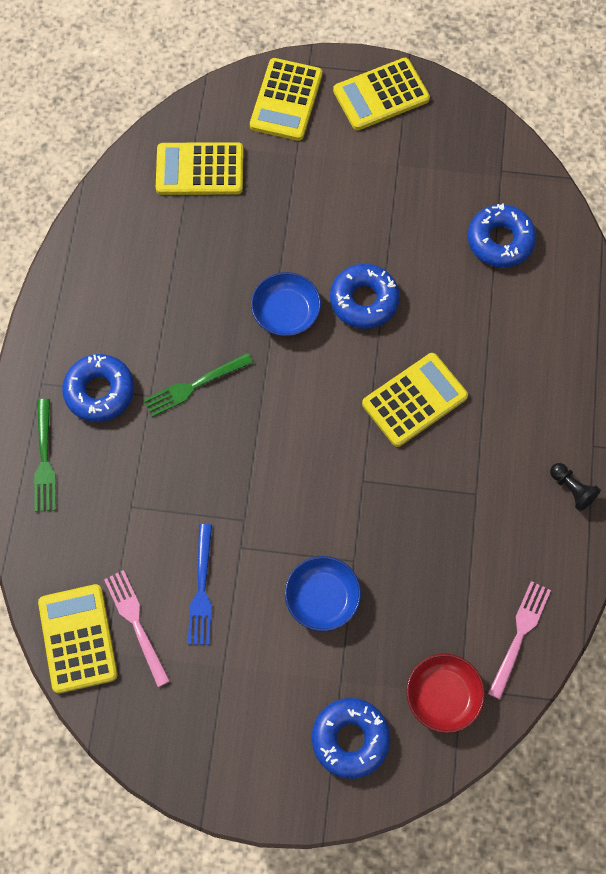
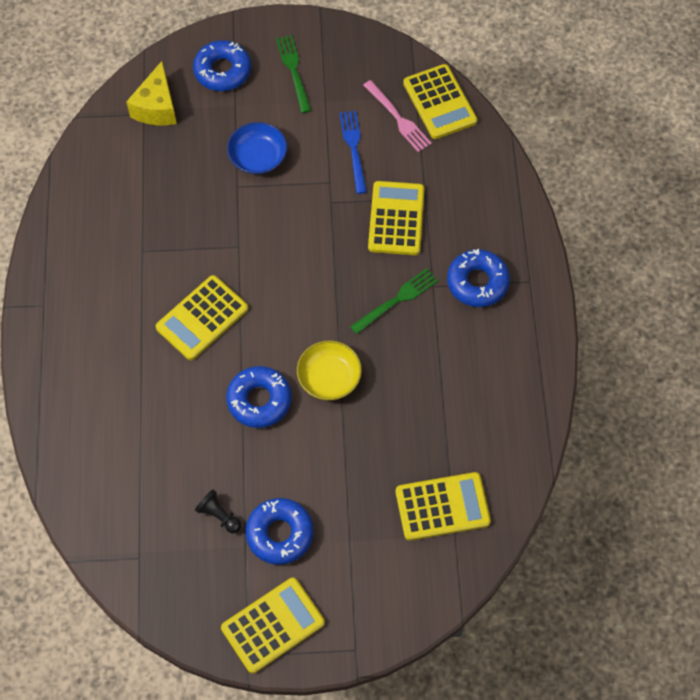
camera: 170 degrees right, 5 degrees down
(44, 459) = (506, 221): green fork -> green fork (293, 71)
(286, 100) = (372, 601): yellow calculator -> yellow calculator (396, 219)
(286, 312) = (329, 377): blue bowl -> yellow bowl
(443, 695) = (156, 107): red bowl -> yellow cheese
(500, 240) = (135, 481): blue donut -> blue donut (279, 534)
(519, 635) = (100, 154): pink fork -> none
(572, 489) = (61, 266): black pawn -> black pawn (219, 515)

